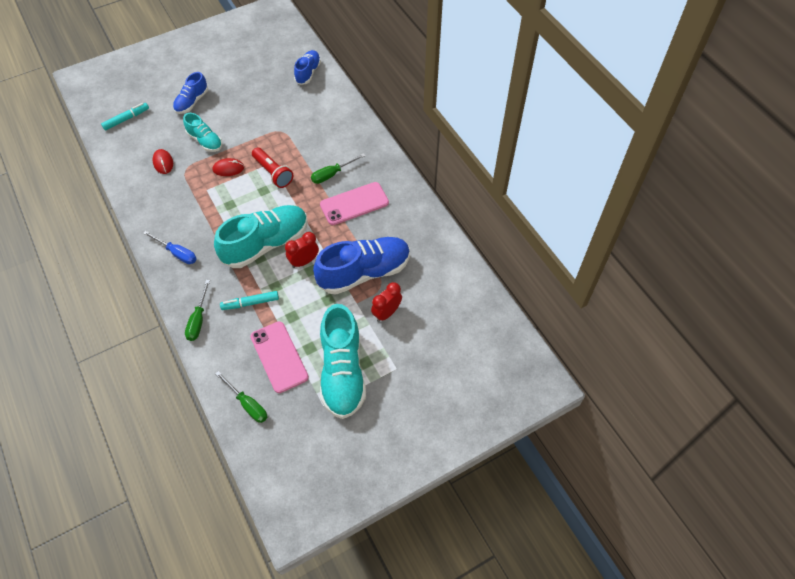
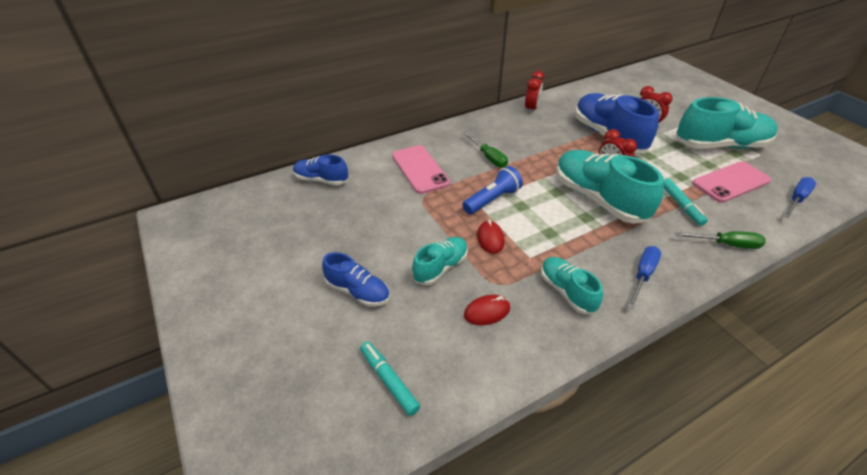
camera: 90 degrees left, 15 degrees down
(171, 206) = (567, 291): none -> turquoise shoe
(247, 404) = (796, 199): green screwdriver -> blue screwdriver
(273, 173) = (492, 199): red flashlight -> blue flashlight
(354, 203) = (526, 143): pink phone -> pink phone (420, 169)
(418, 215) = (531, 109): none -> red clock

